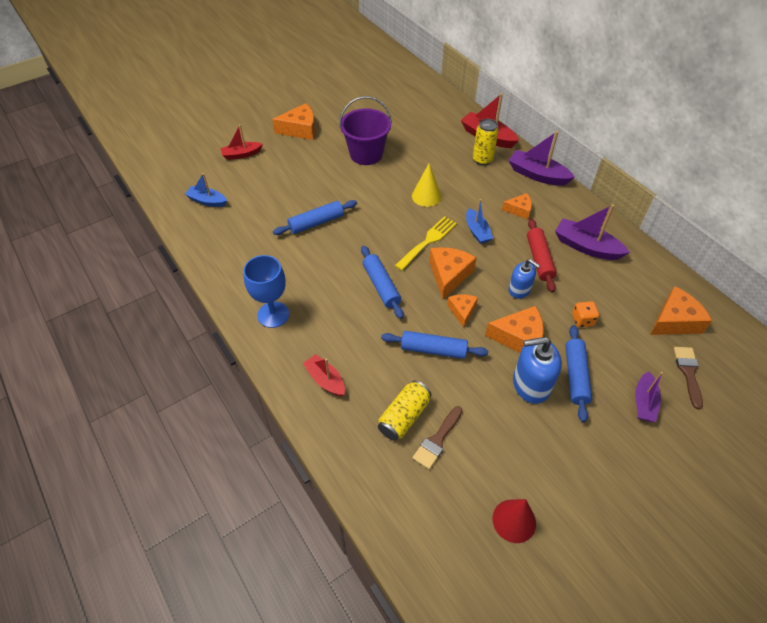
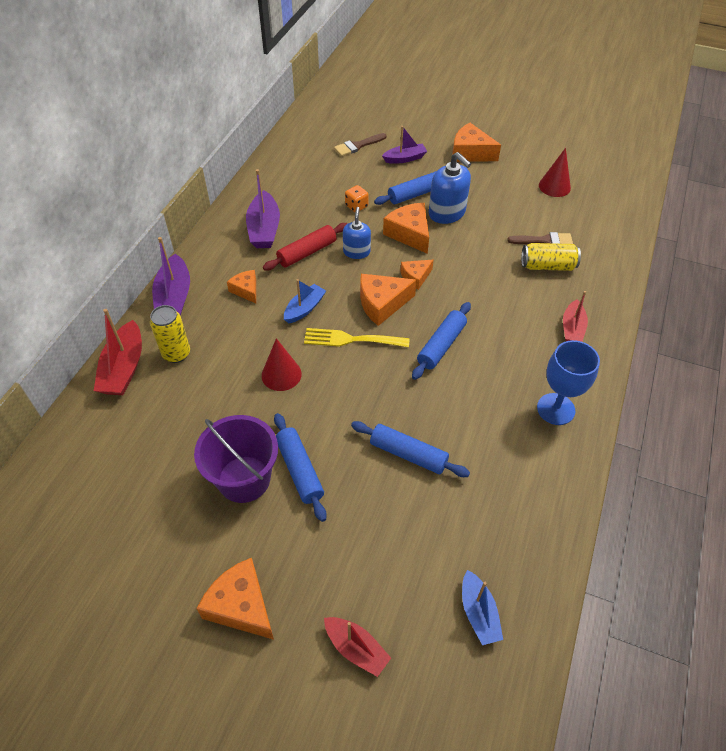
camera: 125 degrees left, 0 degrees up
(426, 196) = (281, 374): yellow cone -> red cone
(433, 349) = (473, 277): blue rolling pin -> blue rolling pin (299, 470)
(674, 321) = (312, 162): orange cheese -> orange cheese (470, 153)

